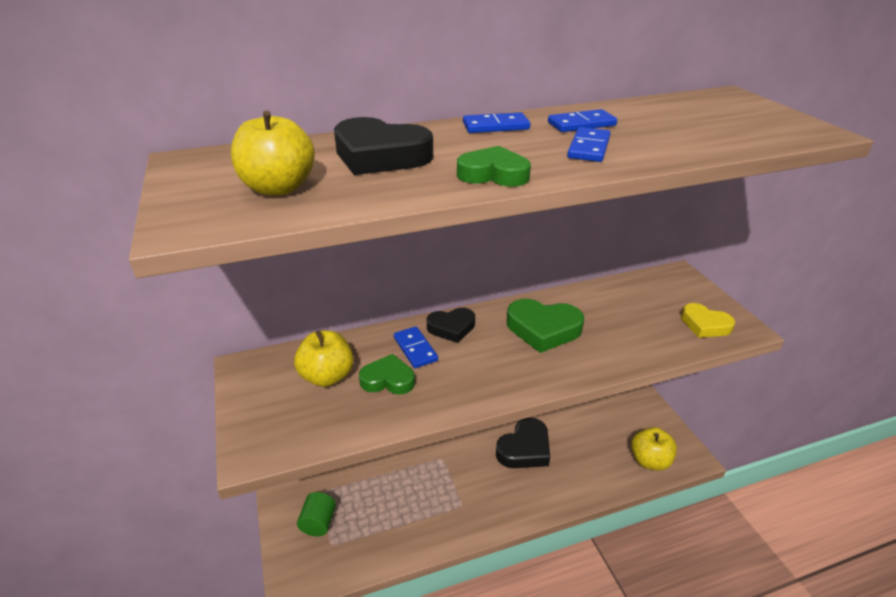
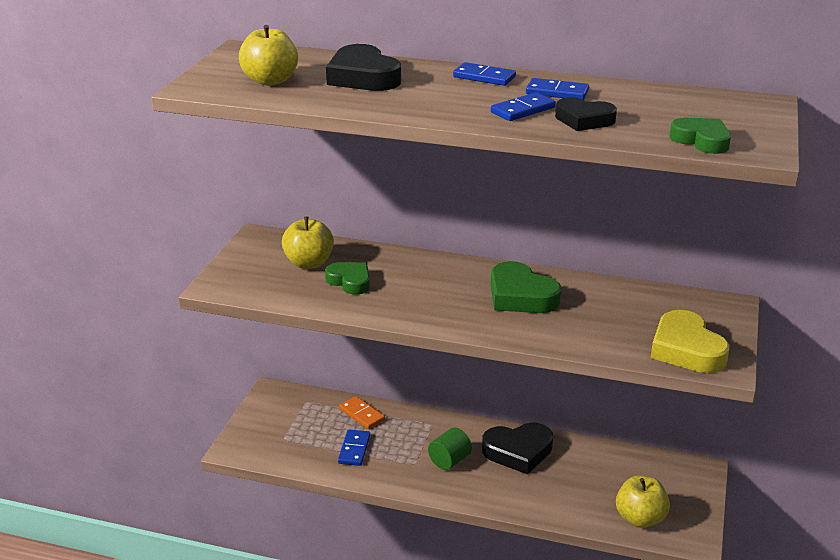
camera: 35 degrees right, 5 degrees down
(318, 523) = (286, 420): green cylinder -> green cylinder (449, 461)
(380, 479) = (362, 414): none -> orange domino
(415, 349) = (394, 270): blue domino -> blue domino (354, 449)
(451, 328) = (442, 267): black heart -> black heart (584, 120)
(493, 174) = (416, 108): green heart -> green heart (701, 140)
(705, 325) = (686, 349): yellow heart -> yellow heart, size x1.52

